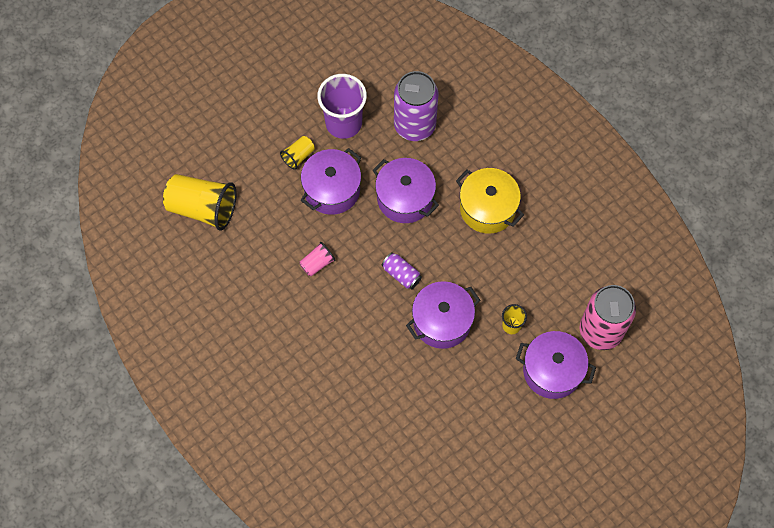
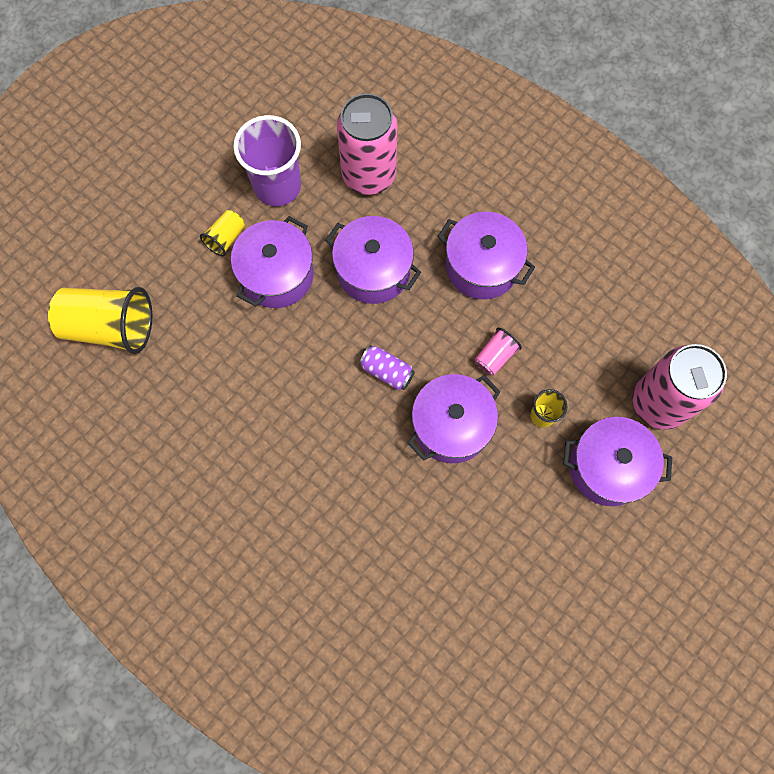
camera: 10 degrees left, 5 degrees up
(317, 263) = (274, 375): pink cup -> pink cup (495, 356)
(414, 125) = (369, 175): purple can -> pink can
(487, 208) = (482, 266): yellow pot -> purple pot

